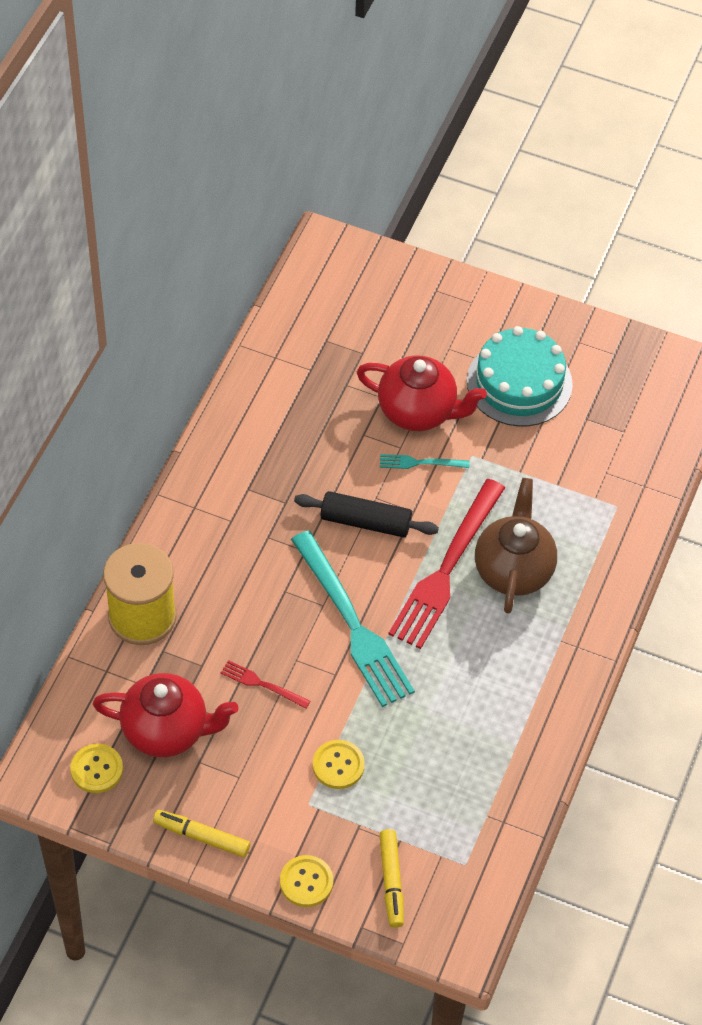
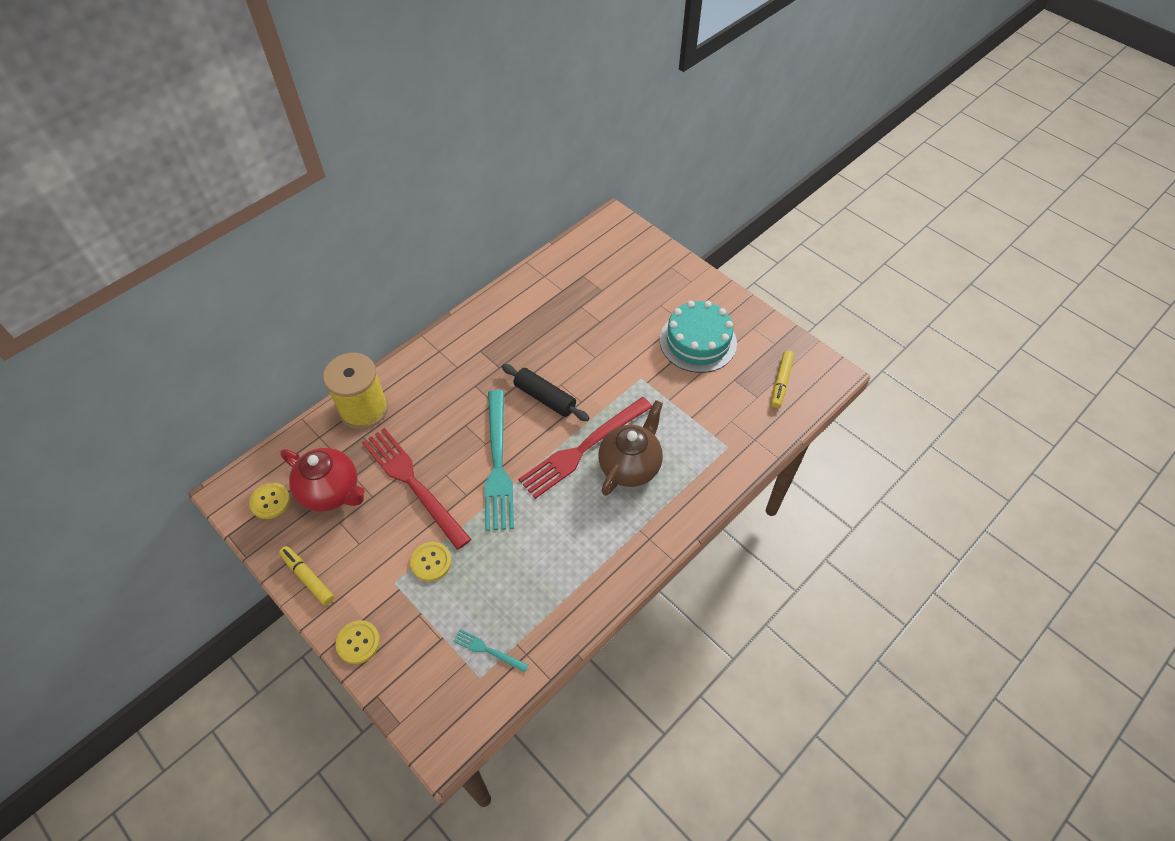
camera: 25 degrees right, 0 degrees up
(262, 684) = (413, 483): red fork -> red fork, size x2.27
(391, 881) = (418, 668): yellow marker -> yellow marker (781, 382)
(418, 411) = (619, 338): red teapot -> none
(420, 463) = (603, 371): turquoise fork -> turquoise fork (488, 650)

